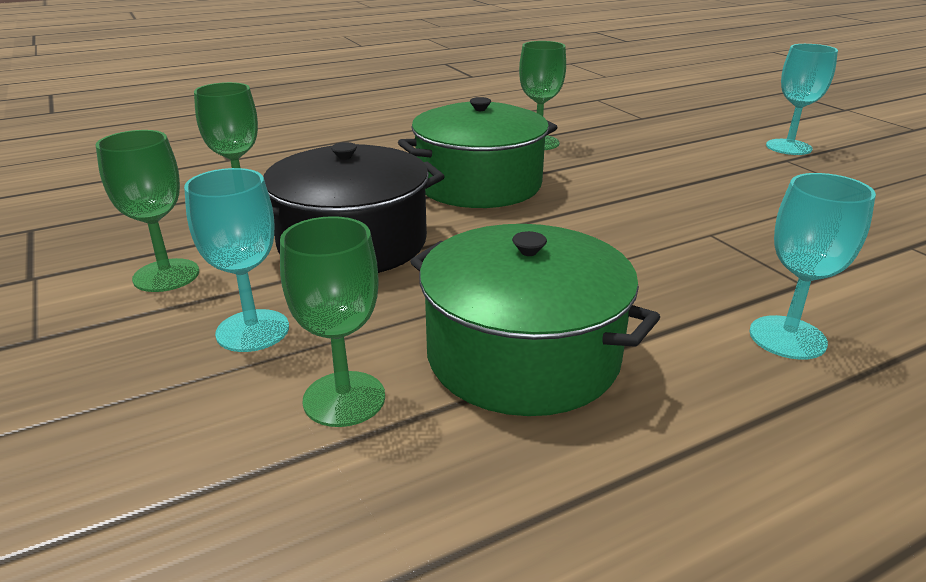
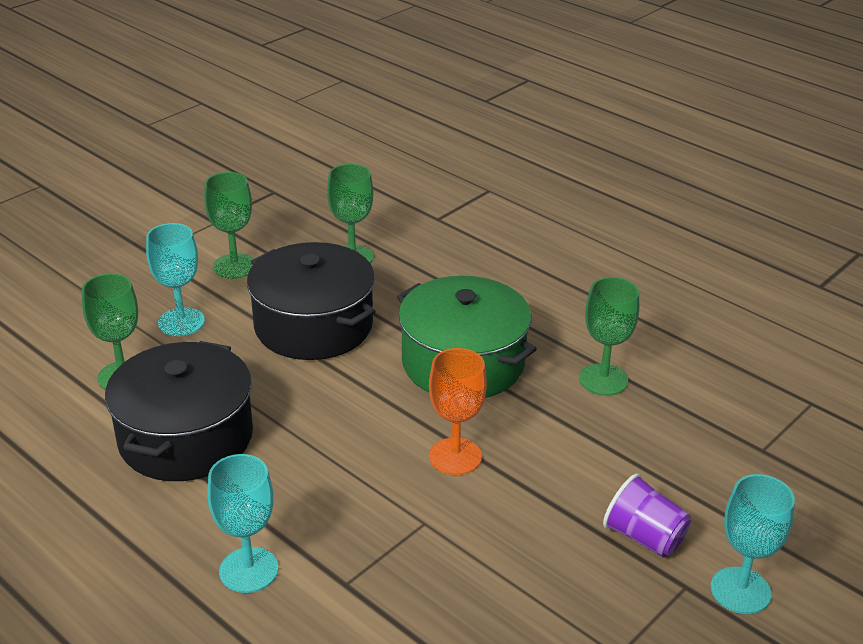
camera: 70 degrees right, 5 degrees up
(523, 355) = (186, 437): green pot -> black pot
(618, 208) = (455, 456): none -> orange goblet
(733, 162) = (644, 537): none -> purple cup

